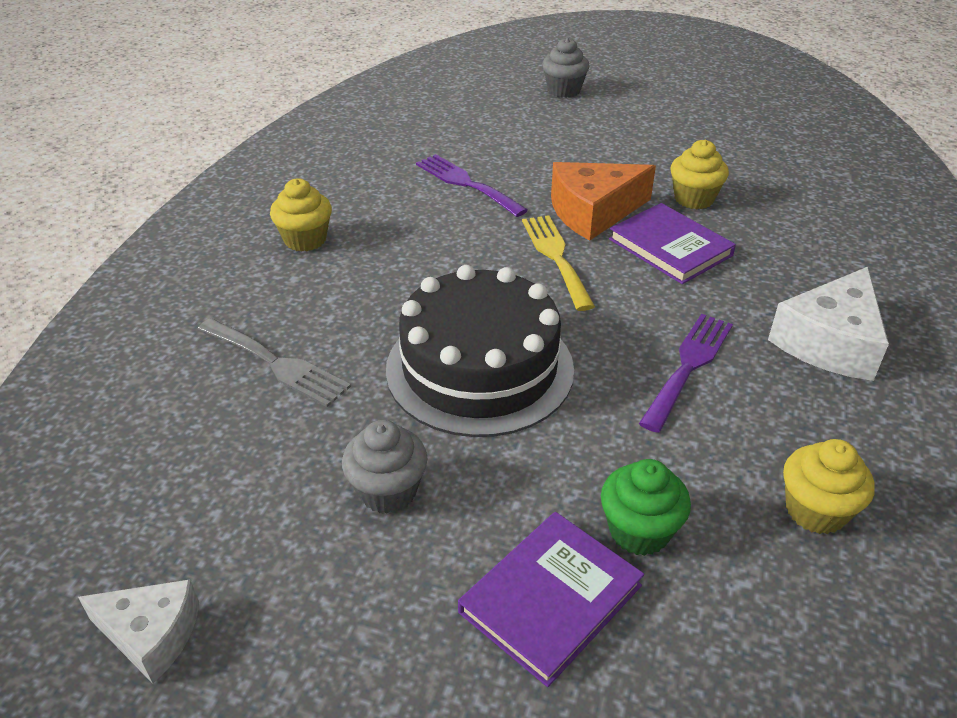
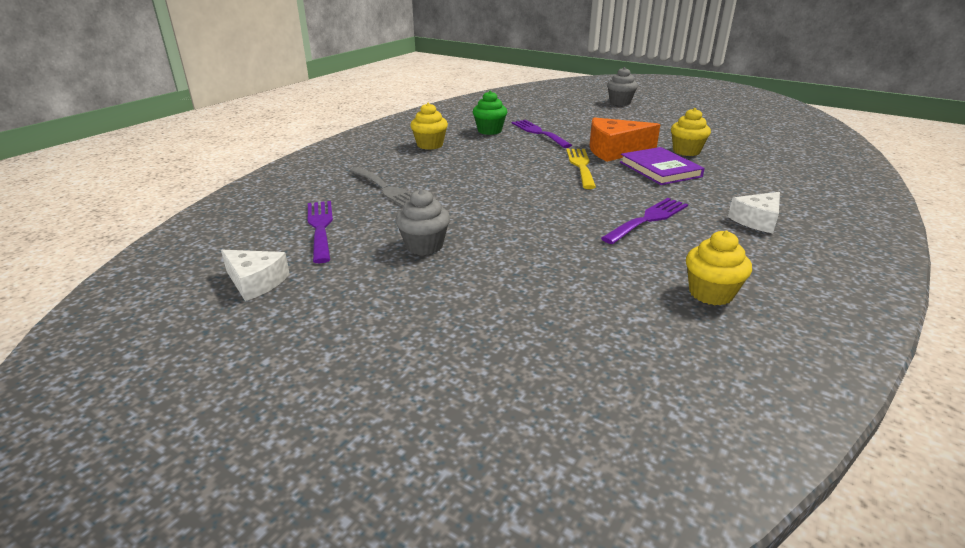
camera: 15 degrees right, 10 degrees down
(204, 479) = (320, 227): none -> purple fork
(479, 368) = (508, 204): black cake -> none
(551, 599) = (503, 305): purple book -> none
(639, 531) = (578, 284): green cupcake -> green cupcake (489, 131)
(830, 342) = (757, 220): white cheese -> white cheese, size x0.64

